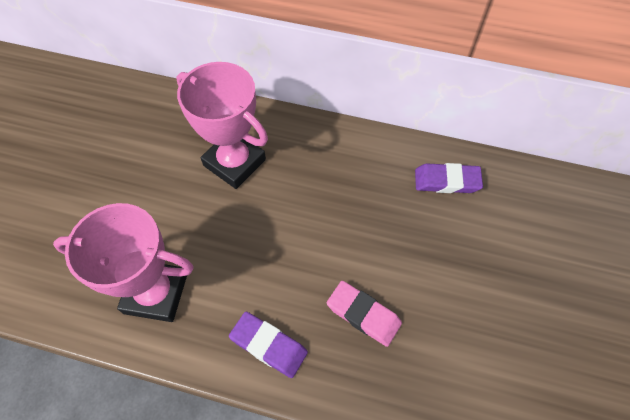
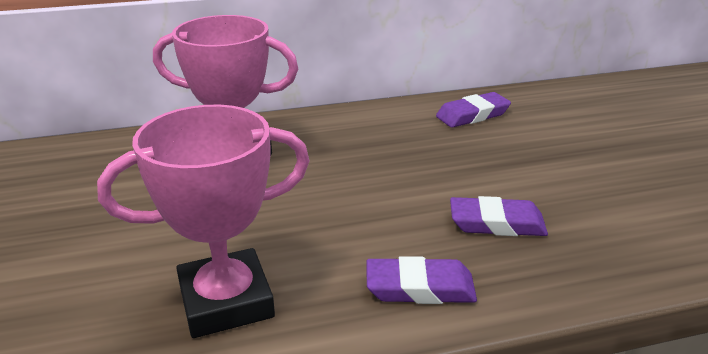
camera: 30 degrees left, 30 degrees down
(363, 315) = (497, 223): pink eraser -> purple eraser

